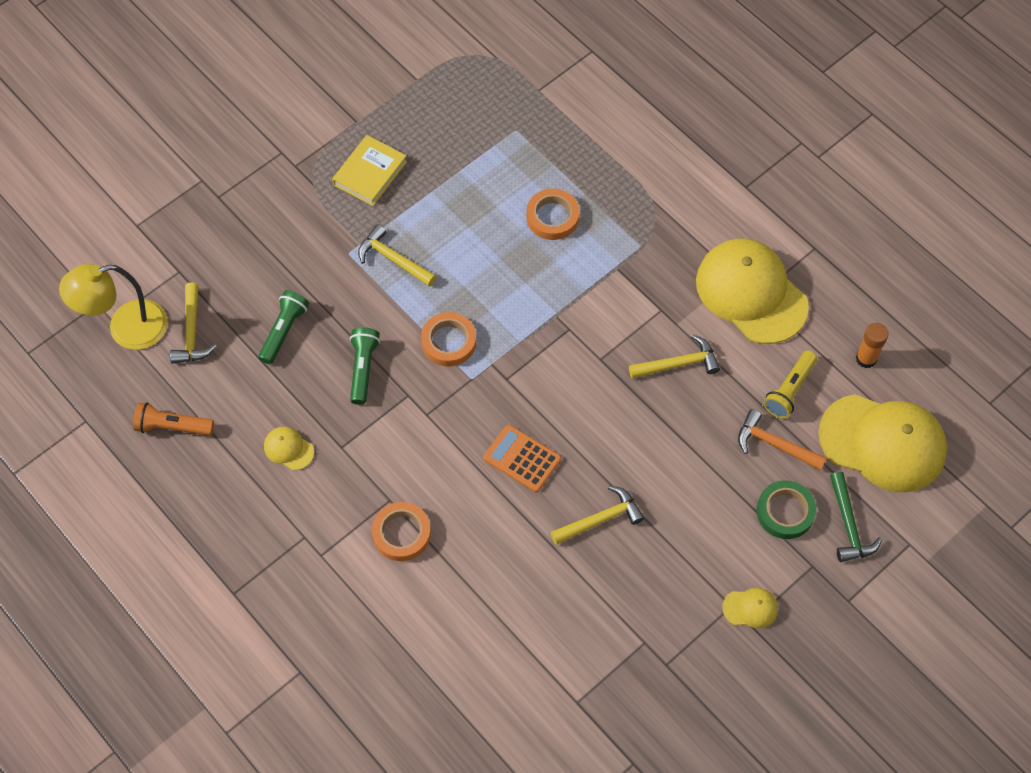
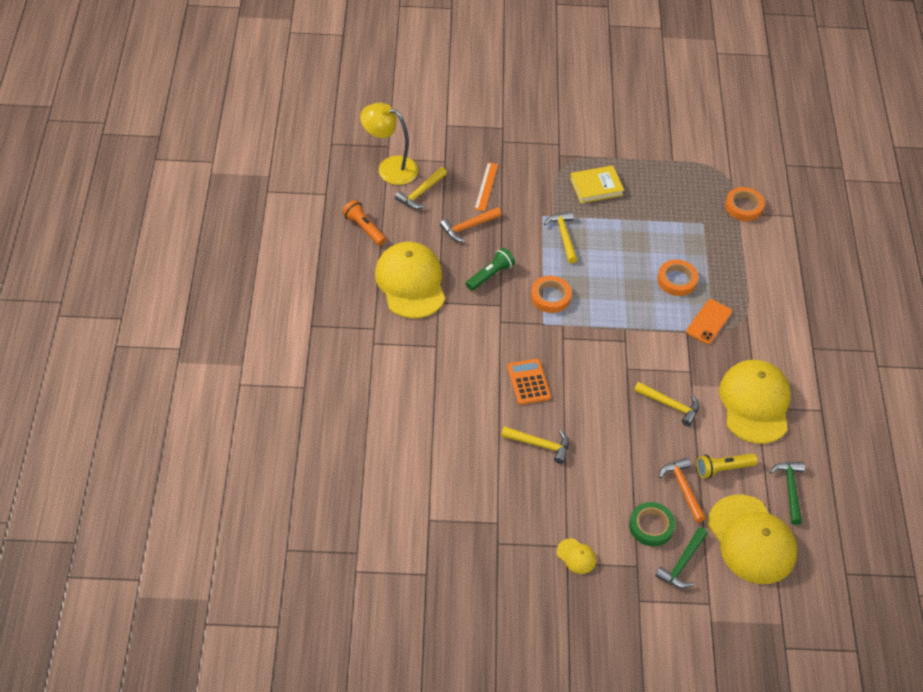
camera: 40 degrees right, 10 degrees down
(254, 266) = (486, 186): none -> orange ruler
(284, 331) = (468, 227): green flashlight -> orange hammer
(288, 449) = (410, 282): yellow cap -> yellow cap, size x2.42
(401, 533) = (425, 366): orange tape -> orange tape (743, 206)
(627, 239) = (709, 322): none -> orange phone
(866, 358) = (790, 489): orange glue stick -> green hammer

